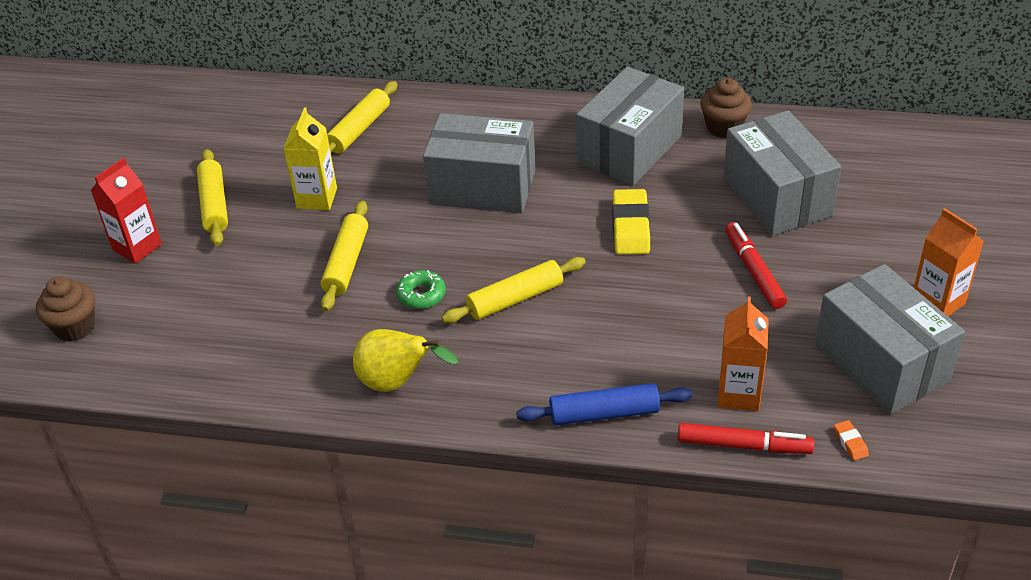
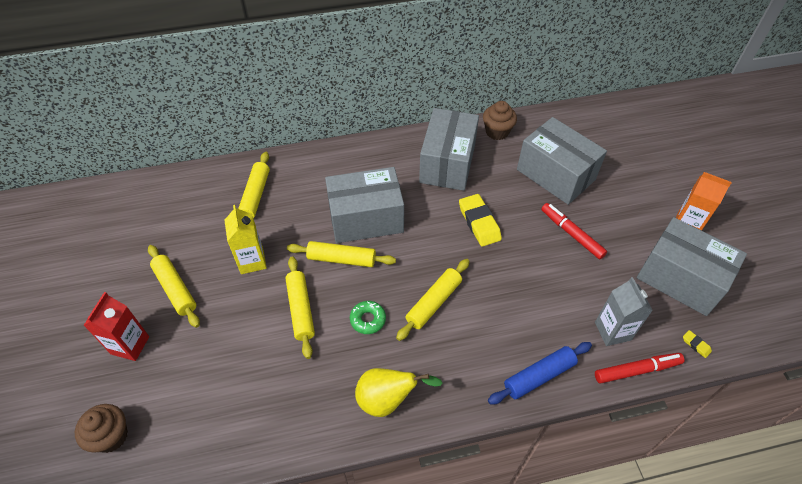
camera: 25 degrees left, 10 degrees up
(426, 223) = (341, 259): none -> yellow rolling pin
(738, 394) = (612, 331): orange carton -> grey carton
(850, 442) = (696, 345): orange eraser -> yellow eraser

